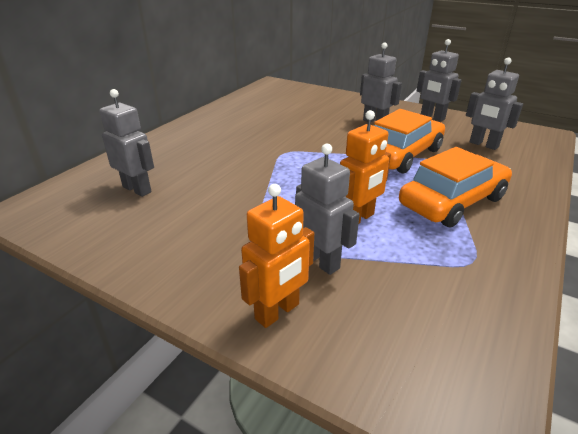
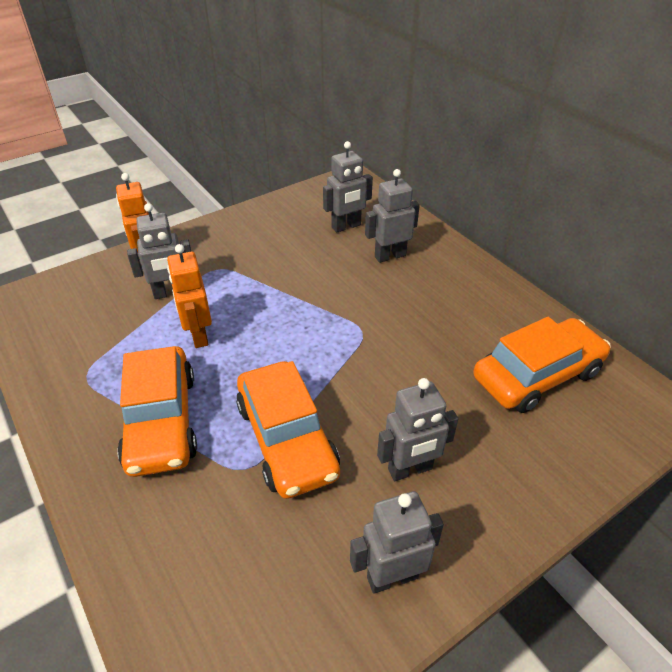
camera: 115 degrees right, 10 degrees up
(276, 104) = (537, 375): none -> orange car
(483, 145) = (247, 573): grey robot -> grey robot (390, 256)

